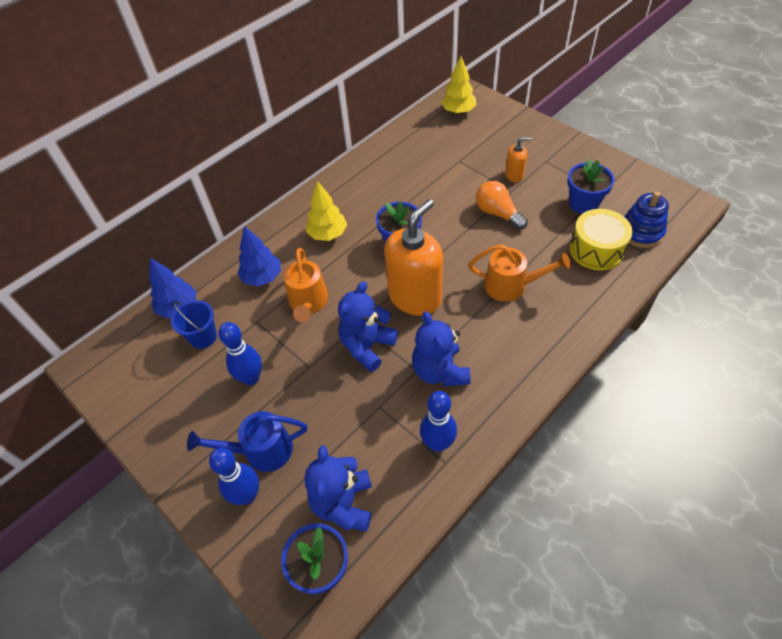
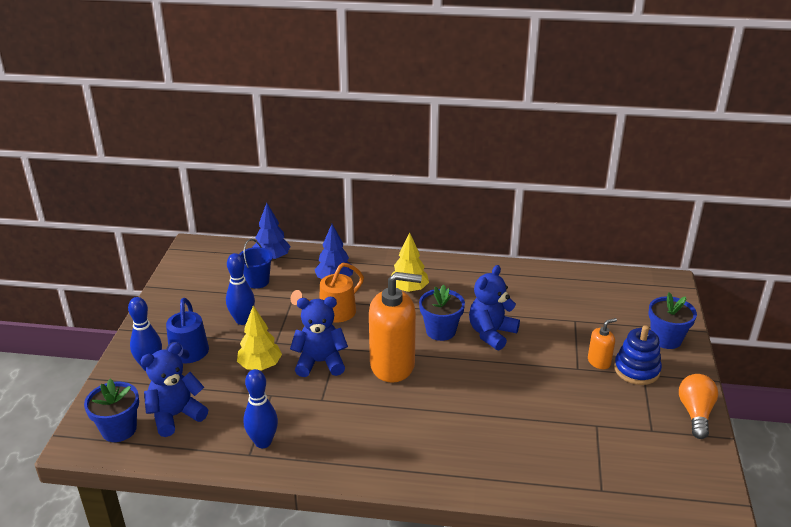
camera: 50 degrees right, 20 degrees down
(260, 451) = (188, 355): blue watering can -> blue watering can turned 135 degrees counterclockwise
(440, 371) = (331, 413): blue teddy bear -> blue teddy bear (491, 333)
(458, 111) = (638, 292): yellow tree -> yellow tree (260, 366)
(497, 213) = (538, 372): orange light bulb -> orange light bulb (695, 413)
(512, 286) = (462, 417): orange watering can -> none
(514, 175) = (599, 362): orange soap dispenser -> orange soap dispenser turned 75 degrees counterclockwise
(583, 204) = (617, 423): blue flower pot -> blue flower pot (666, 339)
(596, 250) = (566, 456): yellow drum -> none
(641, 232) = (626, 480): blue stacking toy -> blue stacking toy (636, 370)

